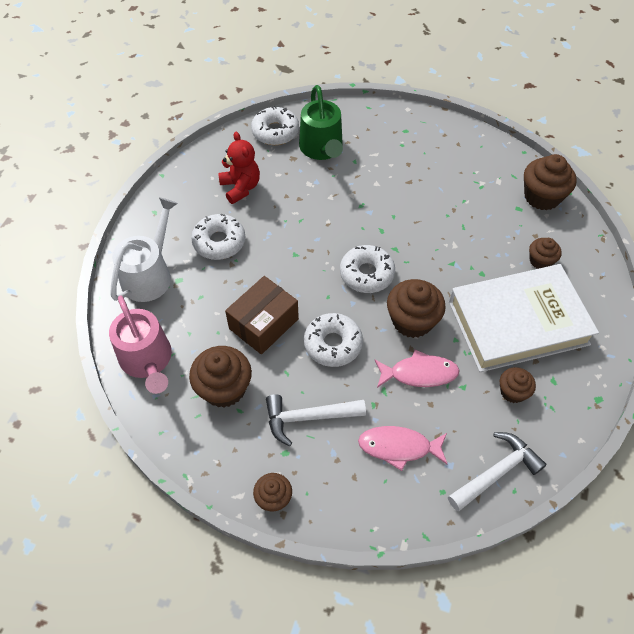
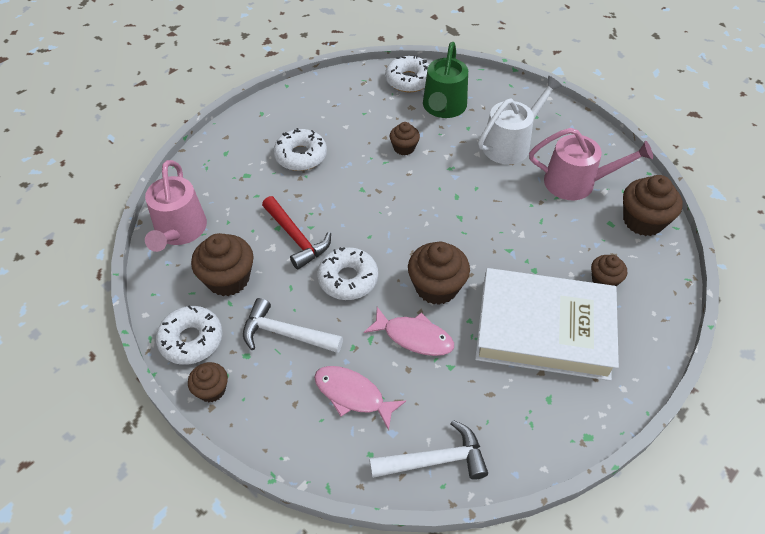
camera: 25 degrees right, 5 degrees down
(149, 275) = (225, 162): white watering can -> white watering can (510, 144)
(240, 188) = (348, 117): red teddy bear -> none
(264, 324) = (296, 238): brown box -> red hammer
(366, 274) = (418, 229): white donut -> white donut (191, 340)
(472, 181) = (576, 183): none -> pink watering can
(512, 392) = (498, 392): brown cupcake -> brown cupcake (404, 148)

